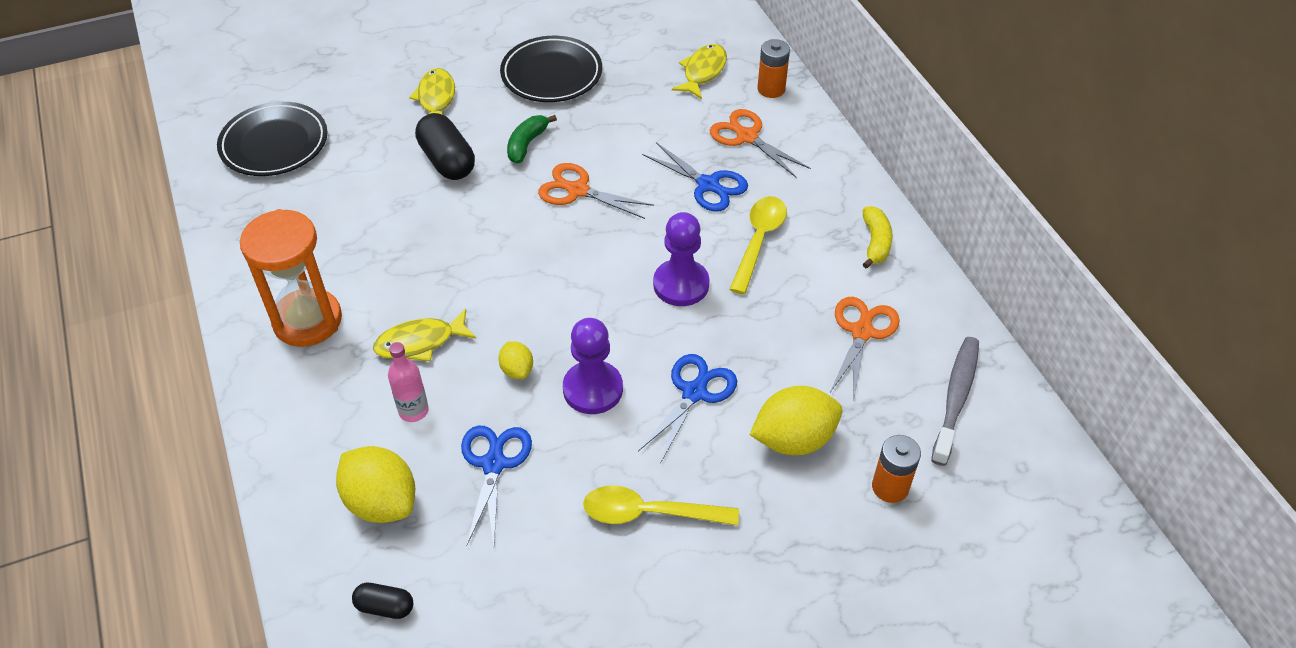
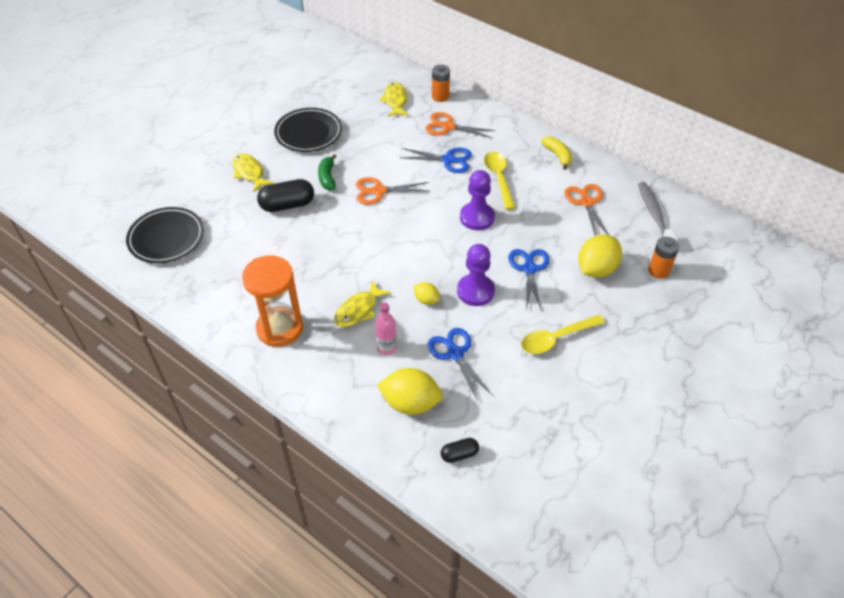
camera: 30 degrees left, 0 degrees up
(447, 161) = (287, 205): black capsule -> black capsule turned 45 degrees counterclockwise

